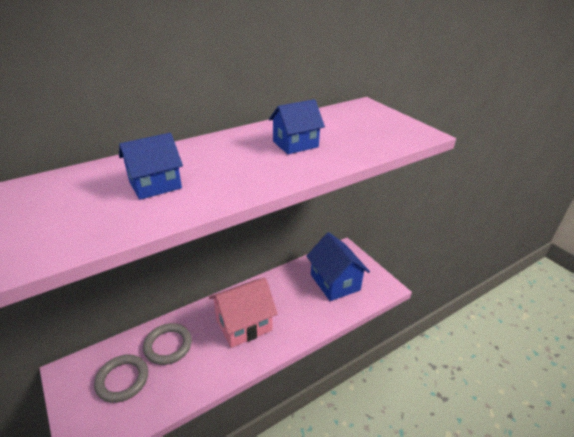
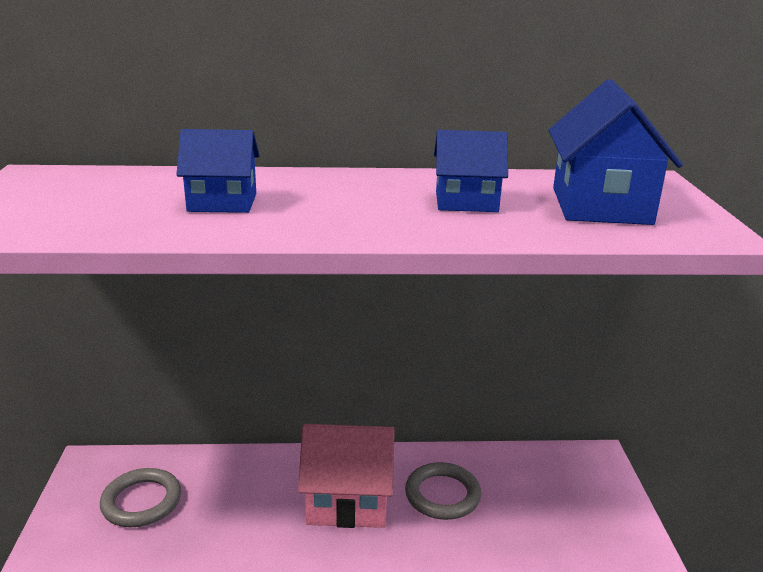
camera: 30 degrees right, 10 degrees down
(168, 345) = (225, 484): grey ring -> grey ring (442, 495)
(335, 282) = (543, 500): blue house -> blue house (601, 206)

